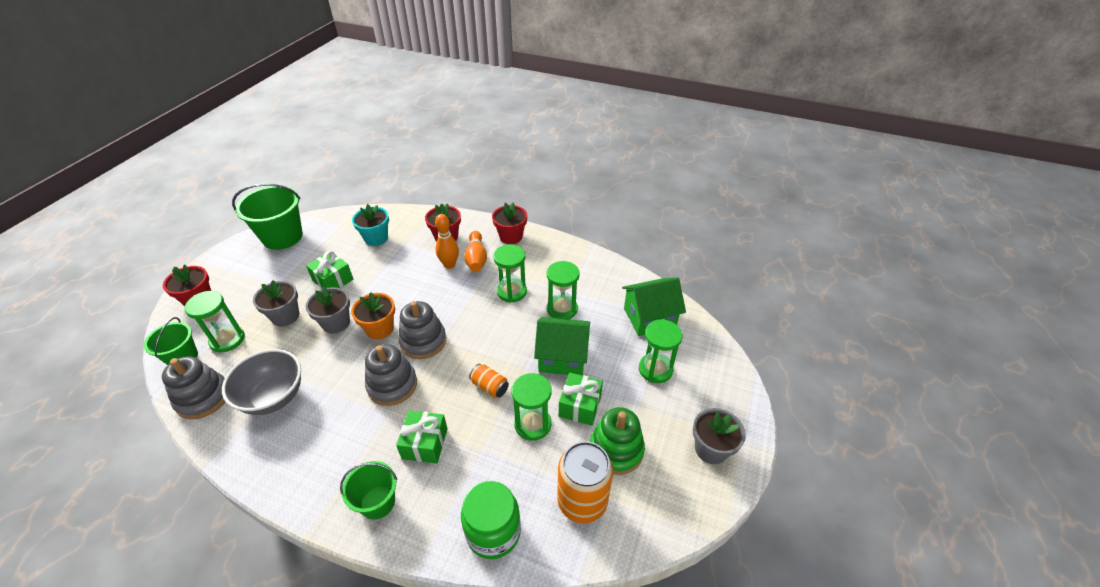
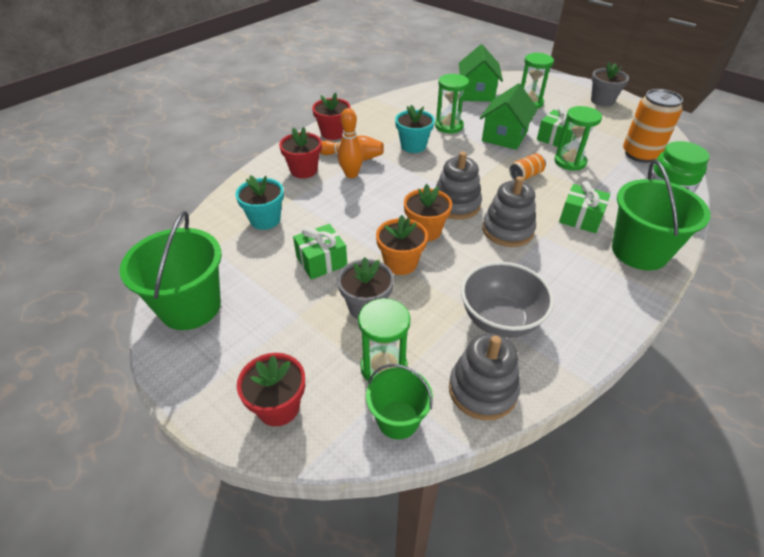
camera: 70 degrees left, 0 degrees up
(336, 323) = (400, 263): grey flower pot -> orange flower pot
(377, 502) = (639, 251): green bucket -> green bucket, size x1.70
(511, 291) = (413, 146): green hourglass -> turquoise flower pot
(616, 450) = (598, 133): green stacking toy -> none

